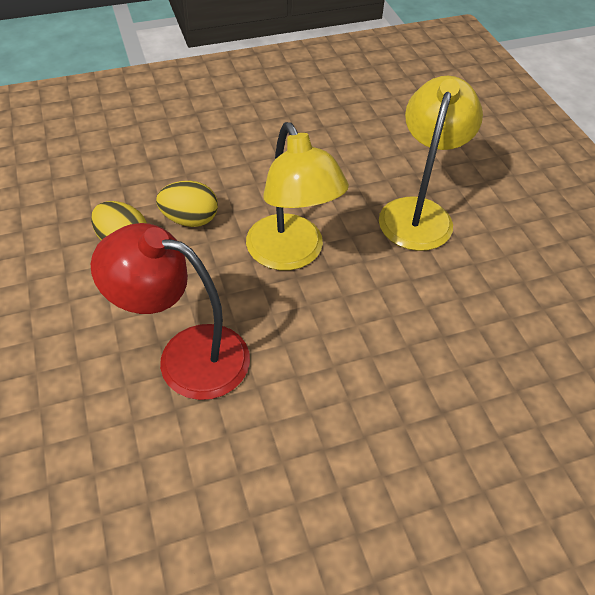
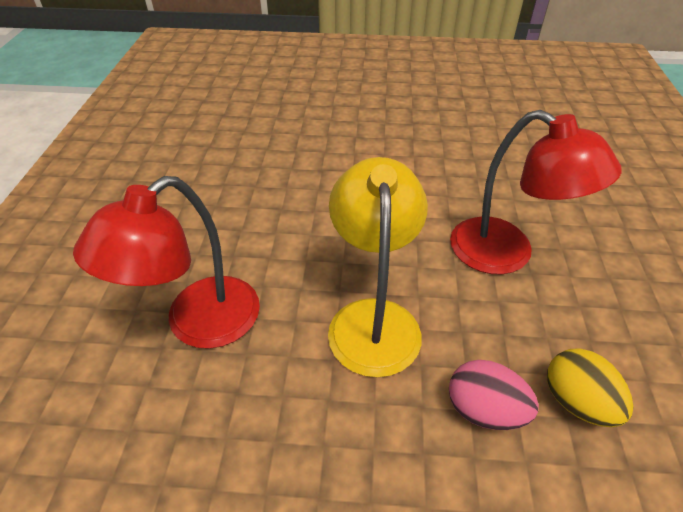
camera: 155 degrees left, 5 degrees down
(190, 220) = (484, 410): yellow egg -> pink egg
(418, 212) = (198, 324): yellow lamp -> red lamp

